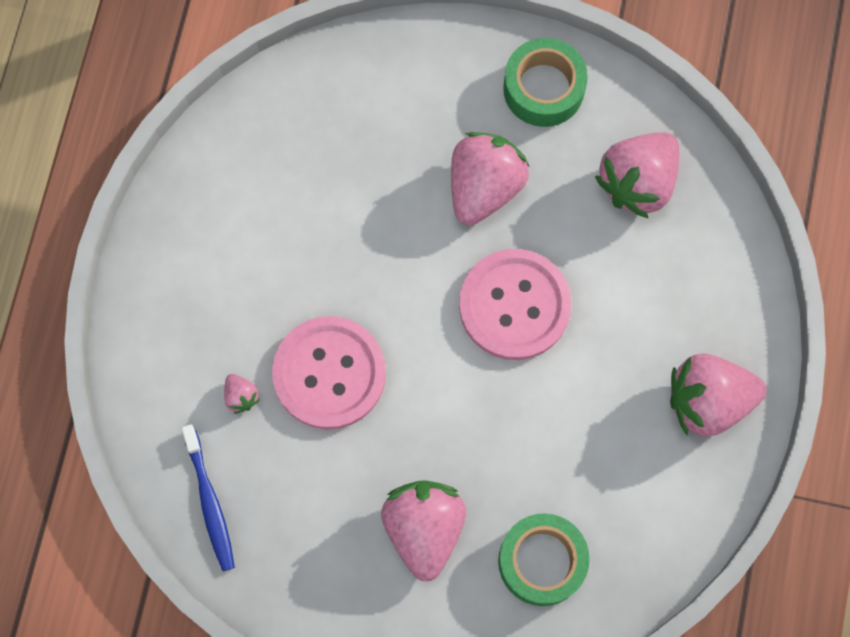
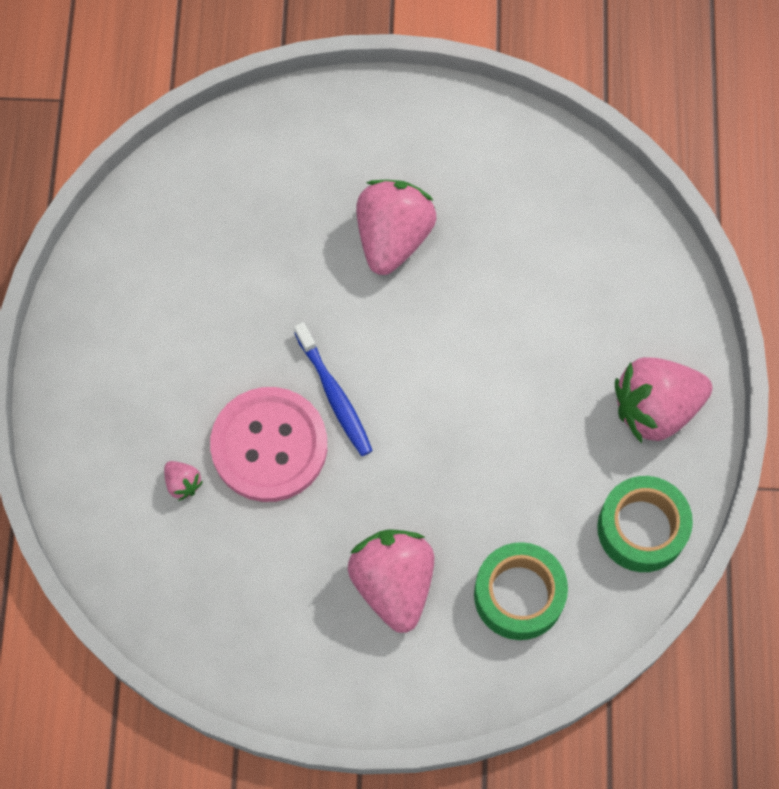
camera: 10 degrees left, 5 degrees down
(210, 502) = (169, 595): blue toothbrush -> blue toothbrush (334, 395)
(514, 305) = (444, 348): pink button -> none
(543, 88) = (435, 133): green tape -> green tape (642, 528)
(637, 182) = (545, 208): pink strawberry -> none

